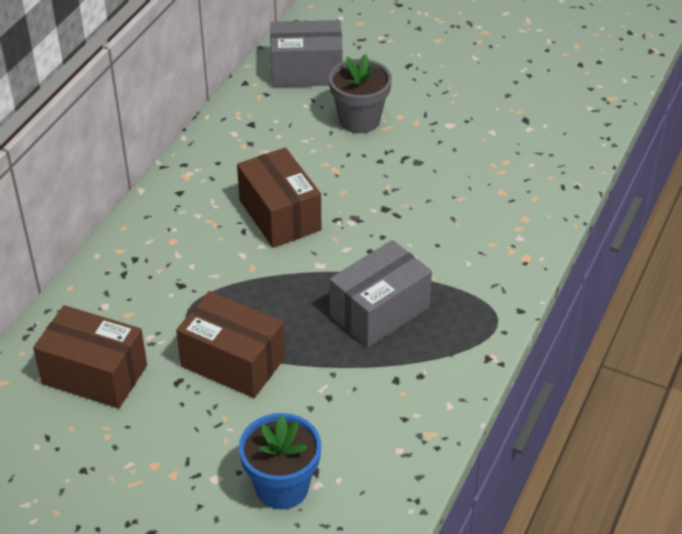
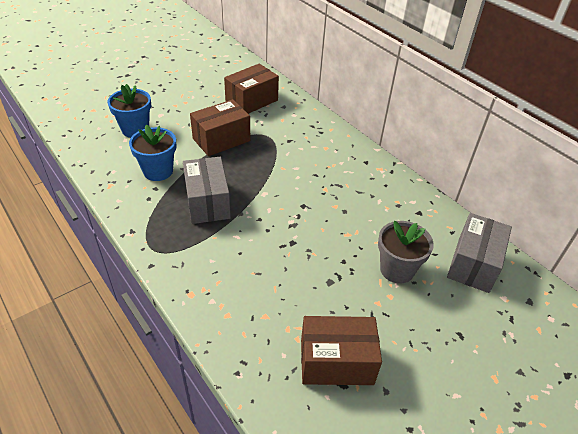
camera: 115 degrees right, 0 degrees up
(280, 215) = (319, 193): brown box -> brown box (336, 362)
(360, 397) = (158, 171): none -> blue flower pot

